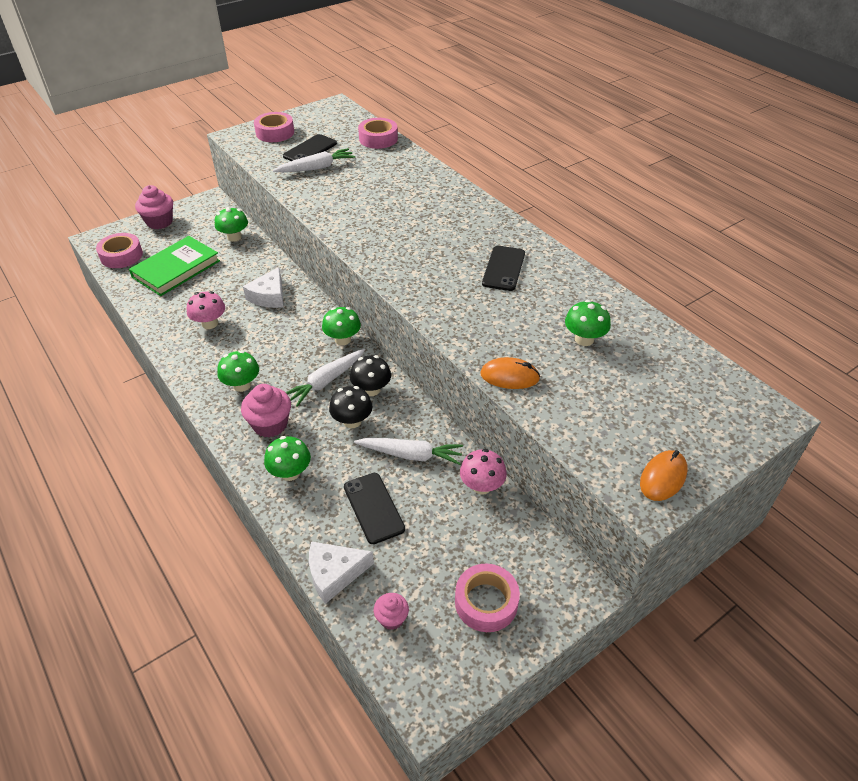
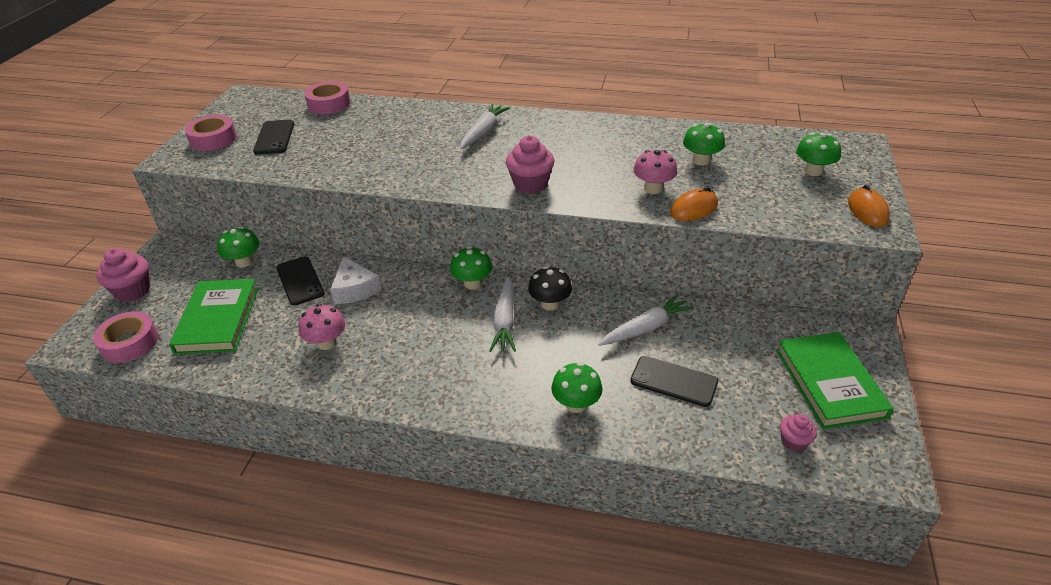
camera: 40 degrees left, 5 degrees down
(242, 385) = (434, 370): green mushroom -> green mushroom (813, 171)
(270, 424) = (505, 382): pink cupcake -> pink cupcake (530, 184)
(316, 168) = (304, 148): white carrot -> white carrot (484, 132)
(334, 573) = (715, 446): white cheese -> none
(352, 421) = (568, 335): black mushroom -> none
(482, 486) = (721, 315): pink mushroom -> pink mushroom (653, 188)
(486, 602) = (829, 383): pink tape -> green book
(503, 268) = (579, 145): black phone -> black phone (300, 281)

